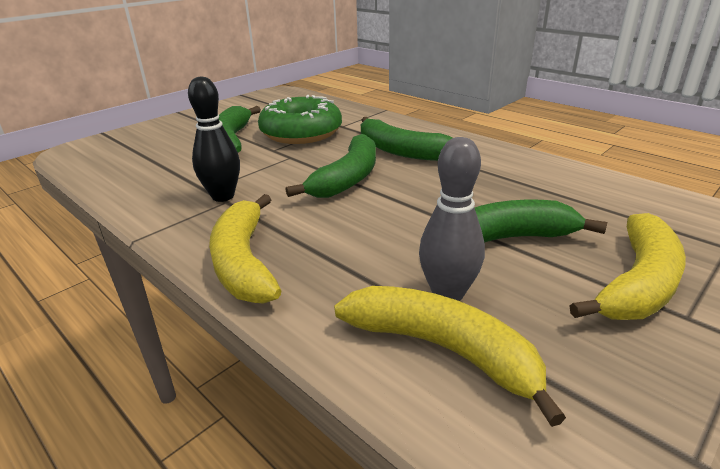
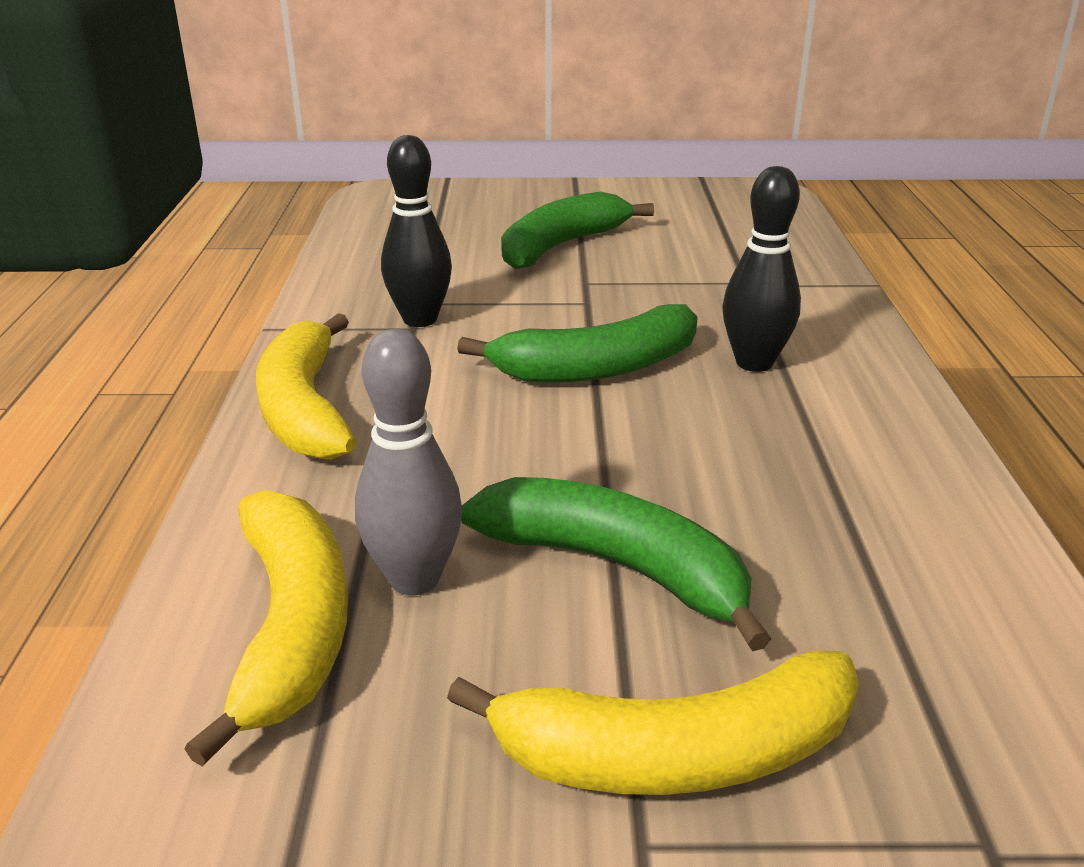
camera: 45 degrees right, 0 degrees up
(244, 262) = (305, 408): yellow banana -> yellow banana turned 45 degrees counterclockwise
(301, 133) = (668, 272): green donut -> none
(400, 151) = (754, 363): green banana -> black bowling pin

